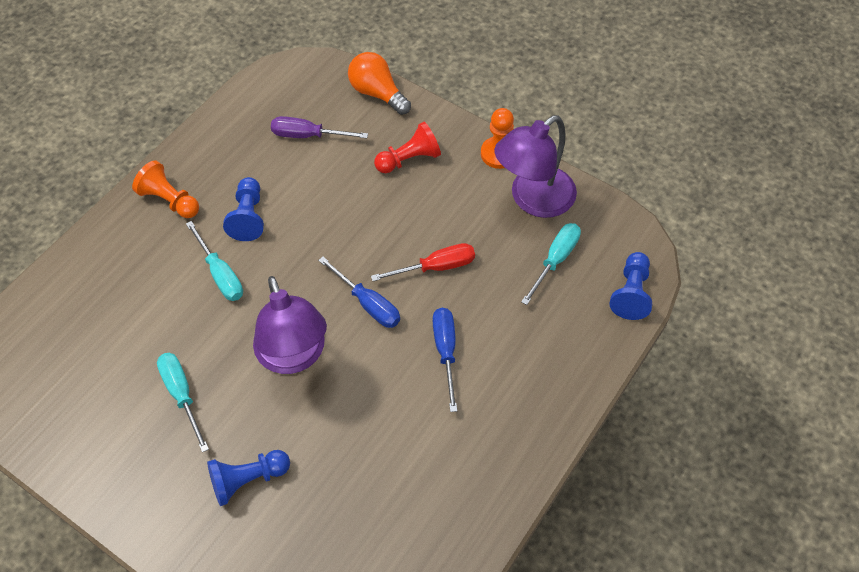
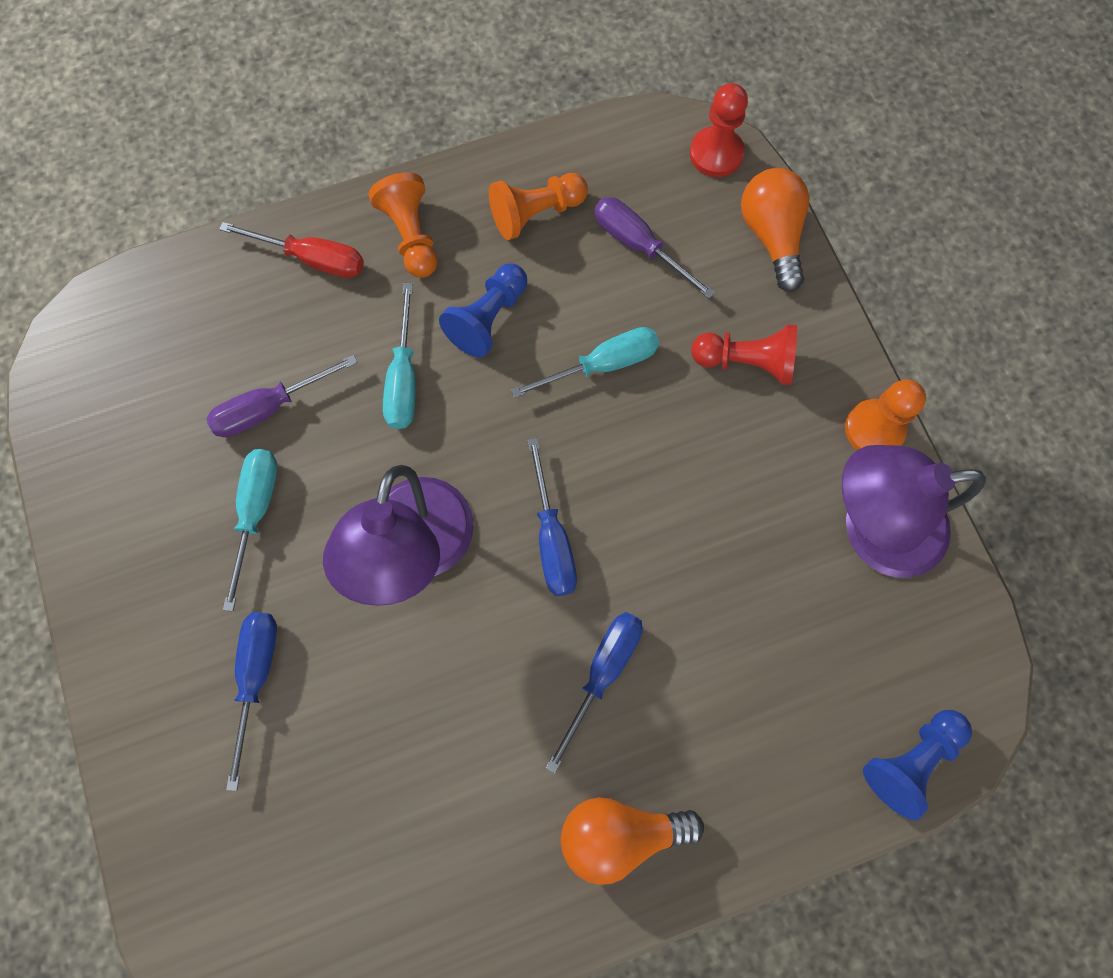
camera: 35 degrees right, 15 degrees up
(149, 335) = (270, 407): none -> purple screwdriver
(237, 150) = (536, 214): none -> orange pawn
(248, 479) = (256, 678): blue pawn -> blue screwdriver
(317, 70) = (716, 154): none -> red pawn
(436, 267) = (673, 543): red screwdriver -> red screwdriver (312, 259)
(513, 422) = (620, 833): none -> orange light bulb
(555, 260) = (839, 640): turquoise screwdriver -> turquoise screwdriver (602, 365)

